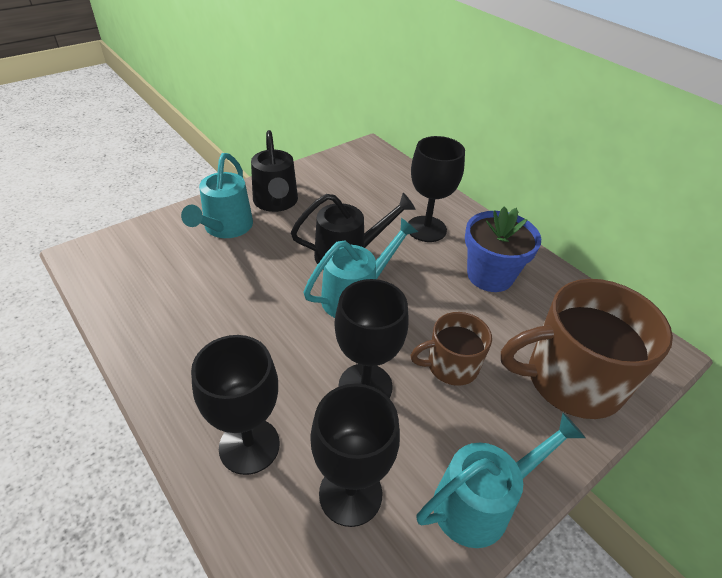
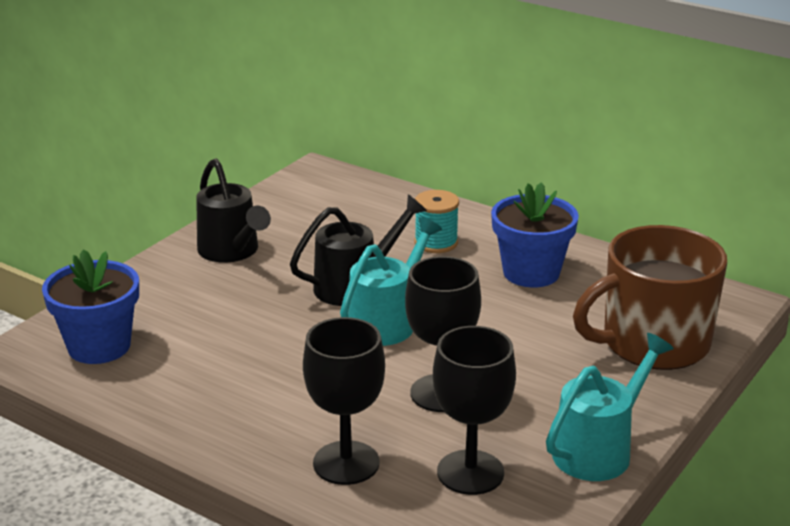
camera: 15 degrees left, 15 degrees down
(136, 264) = (99, 346): none -> blue flower pot
(225, 228) = (185, 290): turquoise watering can -> none
(426, 229) = (436, 243): black goblet -> turquoise spool
(451, 366) = (524, 358): brown mug -> none

